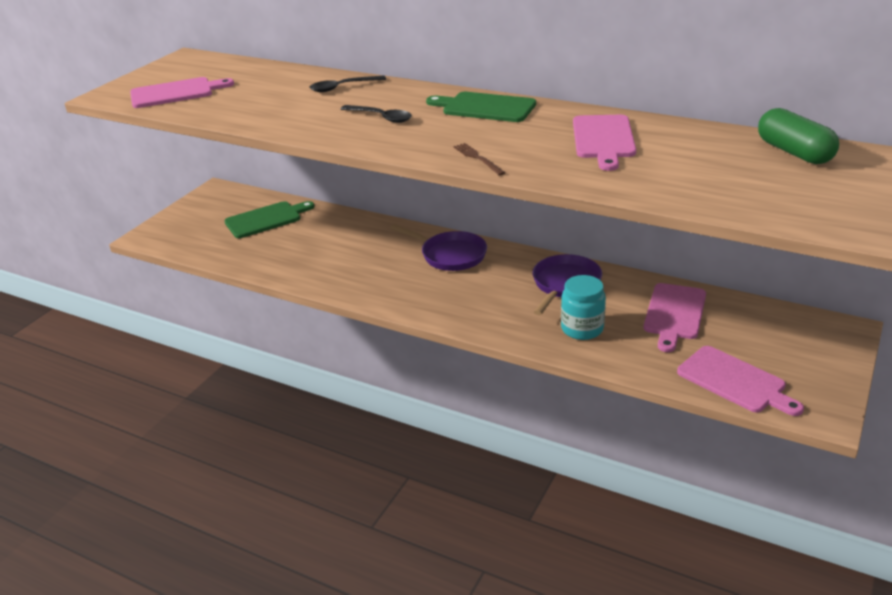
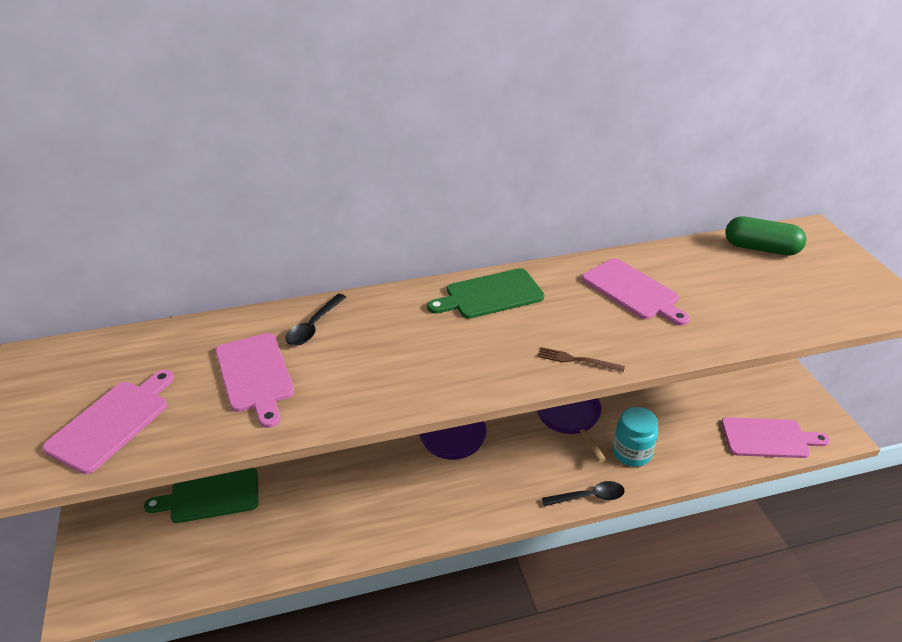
camera: 45 degrees left, 5 degrees up
(266, 219) = (210, 496): green cutting board -> green cutting board turned 120 degrees counterclockwise
(381, 117) = (416, 350): black spoon -> black spoon (589, 497)
(674, 314) = (669, 401): pink cutting board -> pink cutting board (255, 375)

